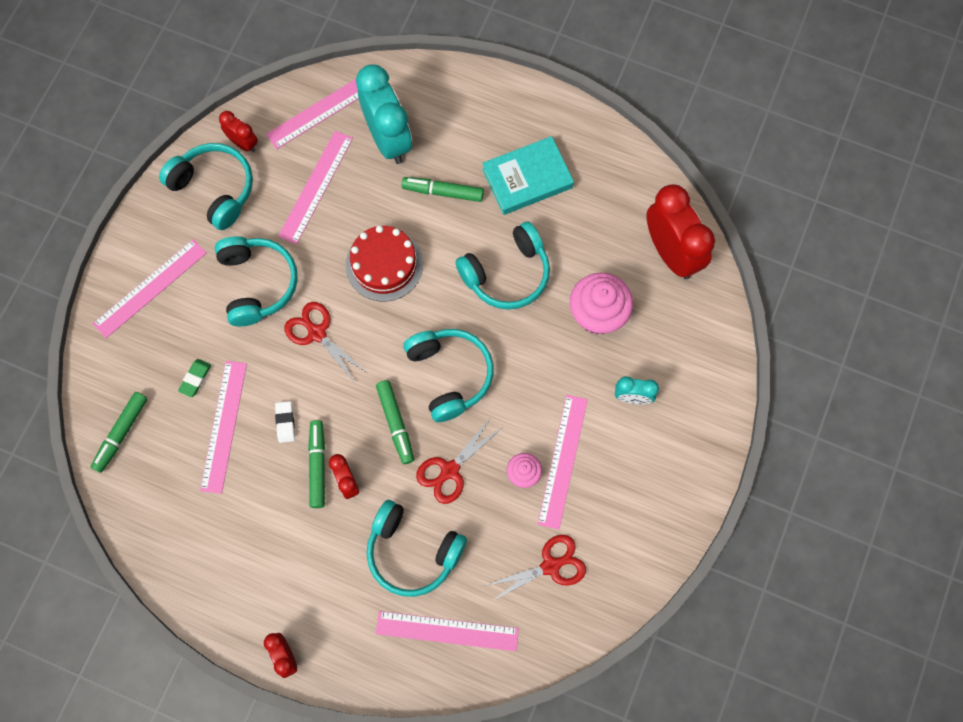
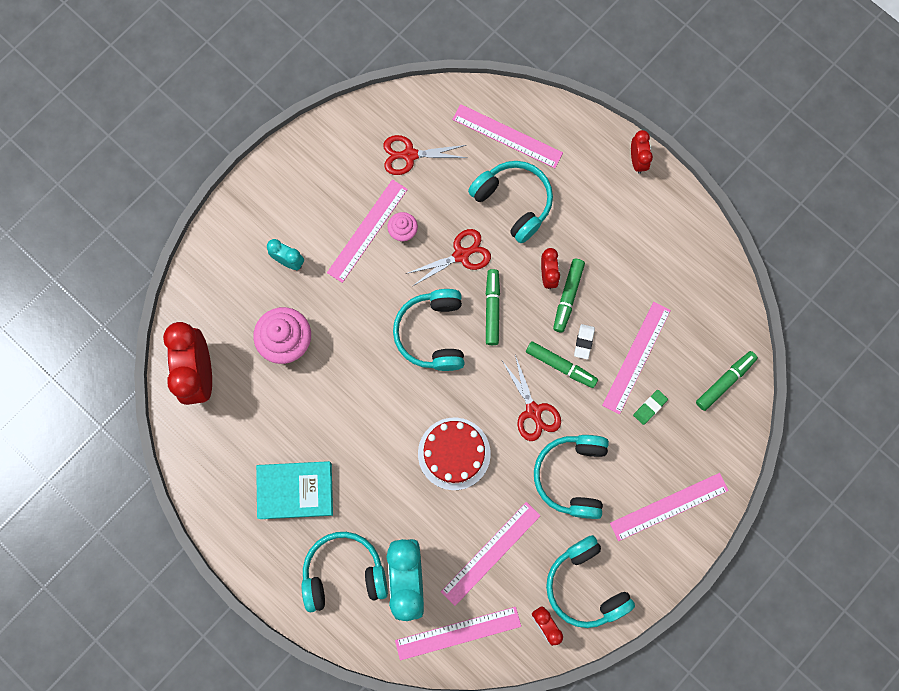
camera: 160 degrees left, 5 degrees up
(443, 192) = (376, 505): green marker -> green marker (561, 366)
(507, 274) = (349, 406): turquoise headphones -> turquoise headphones (344, 573)

